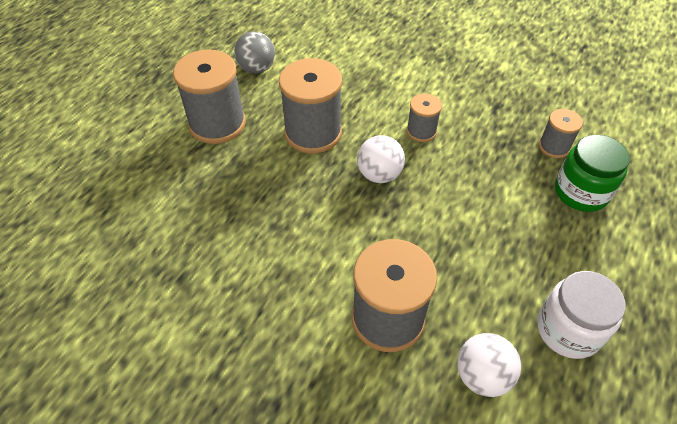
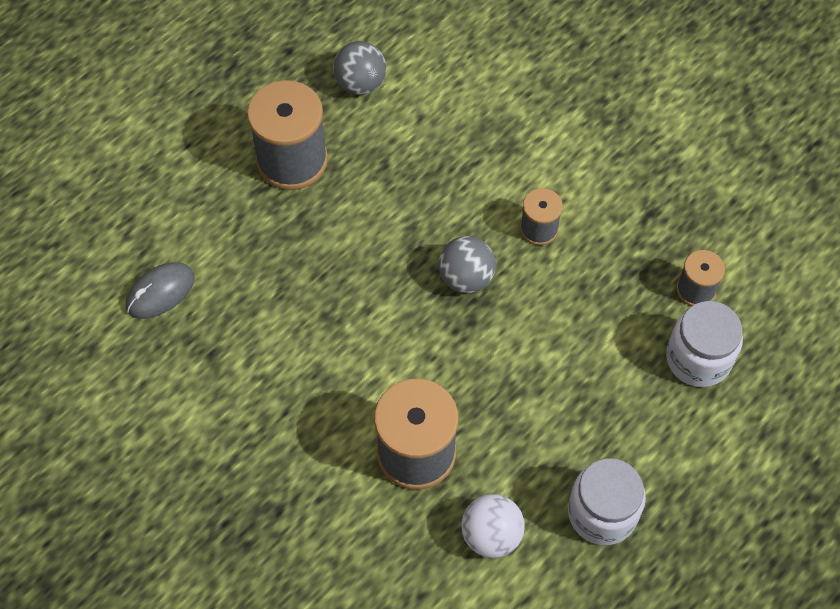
camera: 15 degrees right, 10 degrees up
(125, 239) = (160, 292): none -> grey mouse
(313, 133) = (404, 200): grey spool -> none
(379, 174) = (466, 278): white ball -> grey ball
(581, 192) = (698, 358): green jar -> white jar

